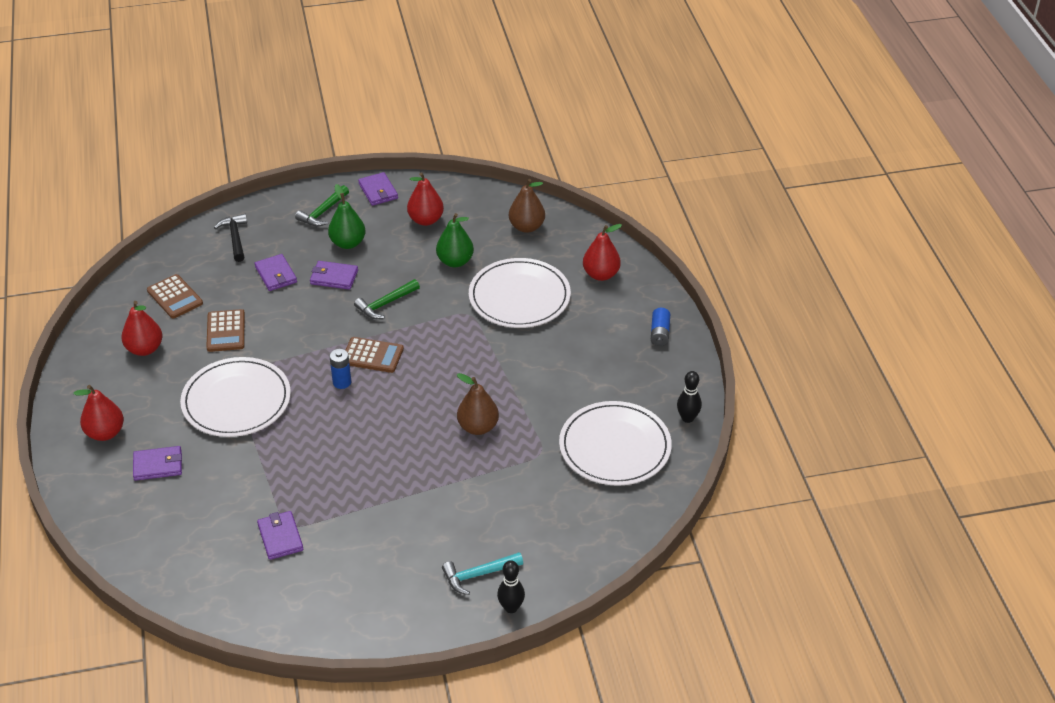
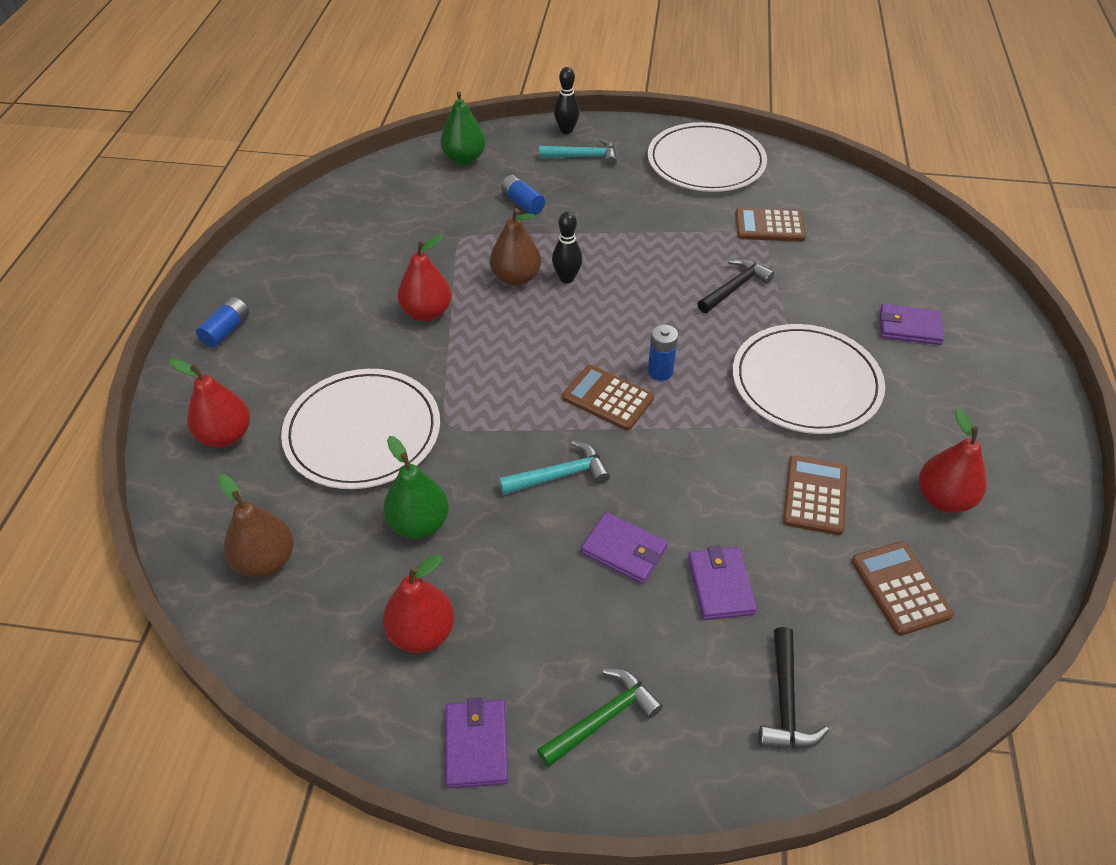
camera: 160 degrees left, 5 degrees up
(105, 433) = (984, 384): red pear -> red pear (427, 312)
(280, 537) = (769, 226): purple wallet -> brown calculator
(300, 465) = (734, 288): none -> black hammer
(348, 243) = (579, 620): green pear -> green pear (464, 159)
(385, 304) = (559, 475): green hammer -> turquoise hammer
(509, 502) = (522, 203): none -> blue battery
(615, 447) = (382, 224): white plate -> white plate (706, 162)
(687, 418) = (284, 232): black bowling pin -> black bowling pin (567, 278)

